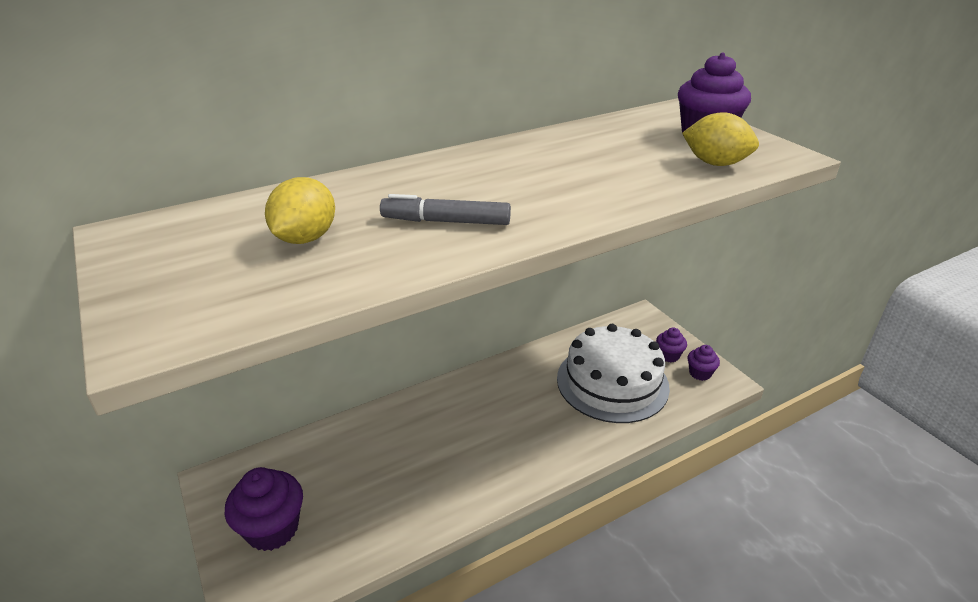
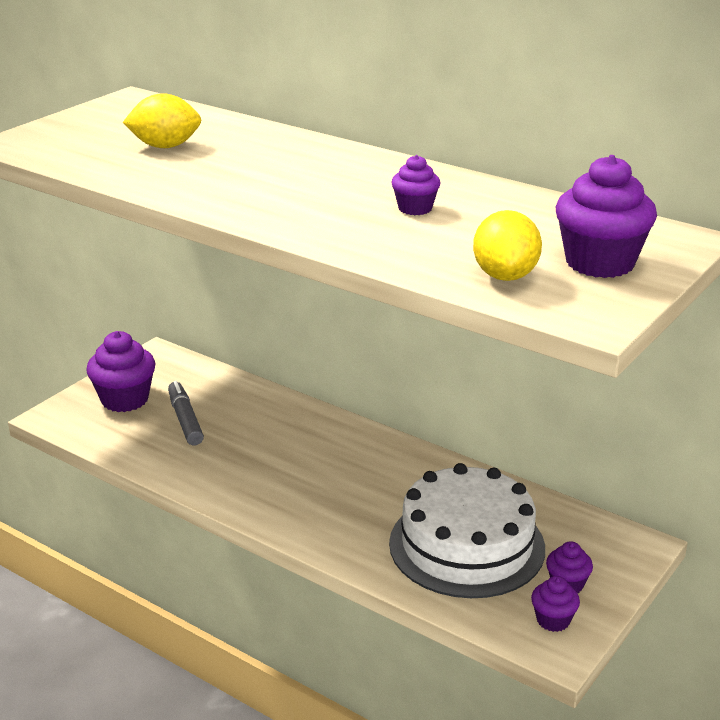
camera: 65 degrees right, 5 degrees down
(446, 221) = (234, 182): grey marker -> grey marker (185, 420)
(573, 164) = (415, 208): none -> purple cupcake

